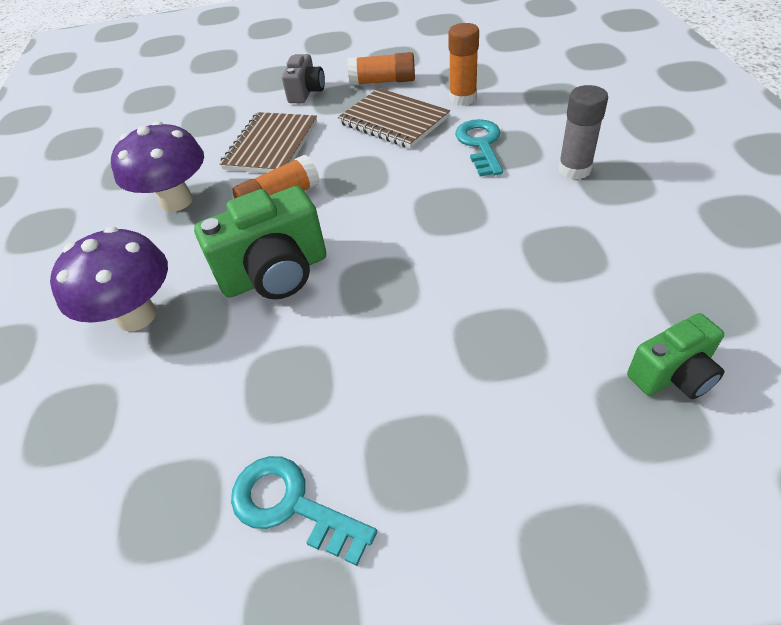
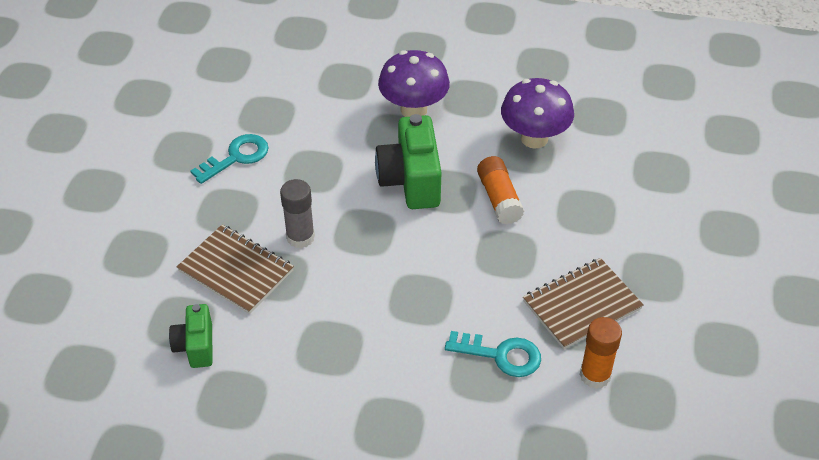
camera: 105 degrees right, 0 degrees up
(271, 145) = (587, 207): brown notebook -> brown notebook (236, 271)
(306, 92) = (679, 253): grey camera -> none
(383, 81) = (669, 321): orange glue stick -> none
(574, 169) = (421, 405): grey glue stick -> grey glue stick (300, 237)

